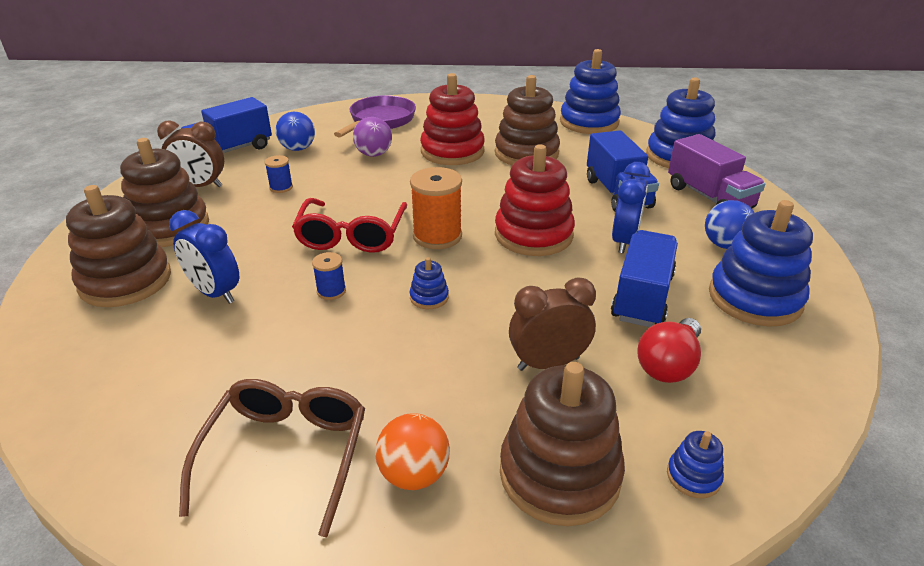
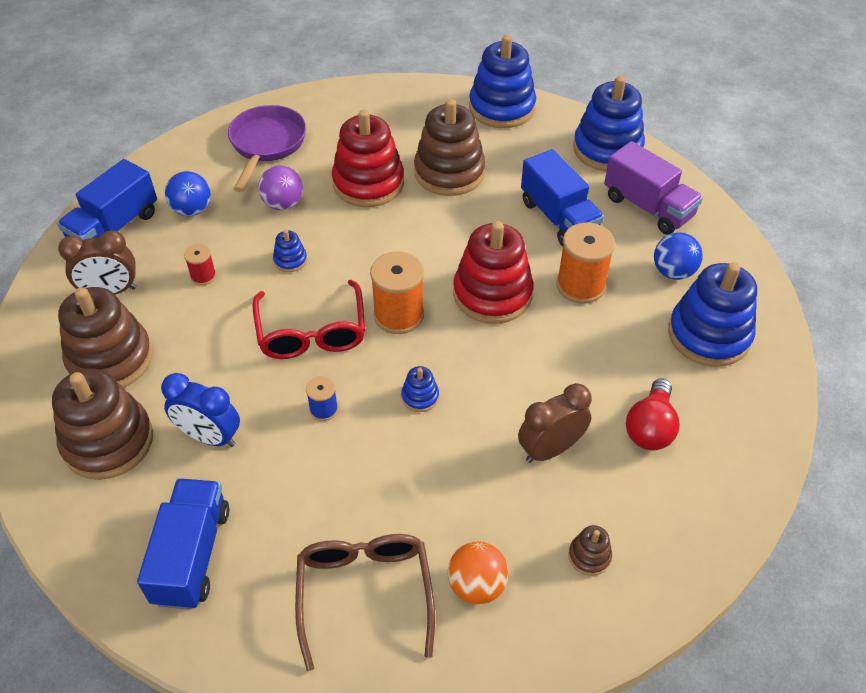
camera: 15 degrees left, 15 degrees up
(281, 187) = (203, 276): blue spool -> red spool
(559, 474) = (589, 556): brown stacking toy -> brown stacking toy, size x0.44
(624, 241) = (580, 285): blue clock -> orange spool
(642, 297) = (612, 354): blue truck -> blue truck (192, 555)
(693, 476) = (689, 533): blue stacking toy -> blue stacking toy (290, 260)

